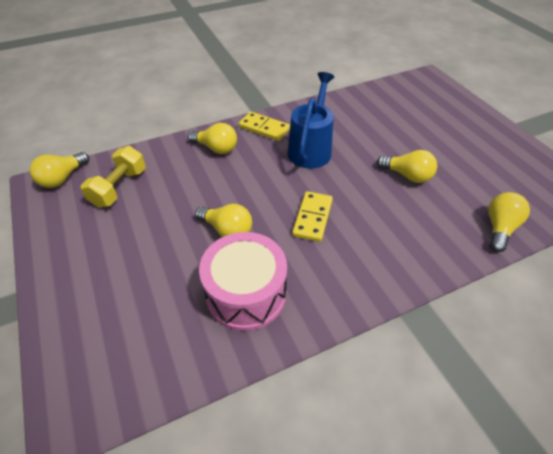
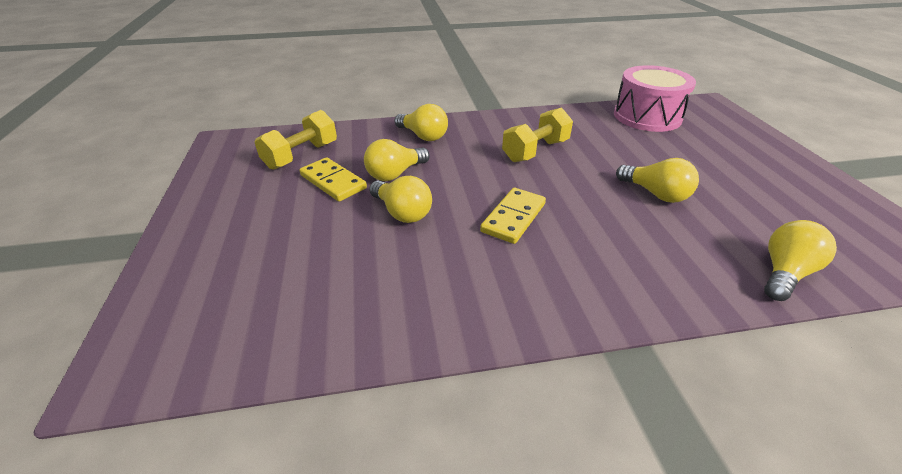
camera: 15 degrees right, 10 degrees down
(62, 178) = (248, 139): yellow light bulb -> yellow light bulb (395, 174)
(246, 293) = (397, 281): pink drum -> pink drum (647, 116)
(264, 128) = (486, 125): yellow domino -> yellow domino (333, 182)
(311, 149) = (535, 151): blue watering can -> yellow dumbbell

